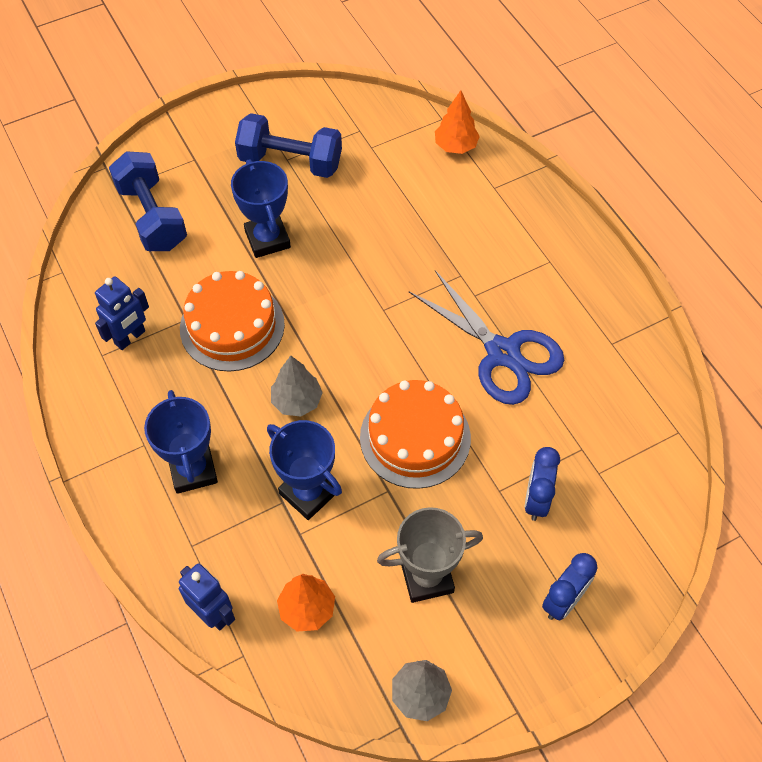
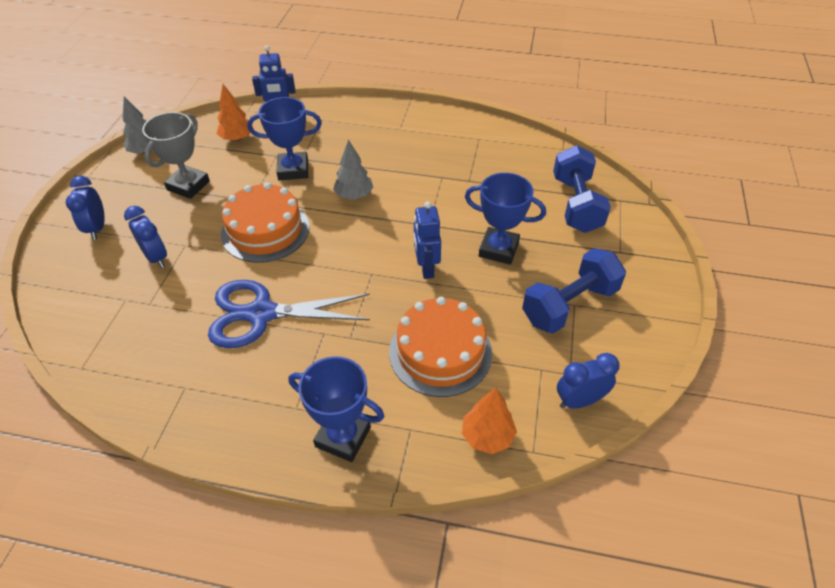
camera: 130 degrees right, 10 degrees down
(130, 338) = (479, 153): blue robot -> blue robot (426, 268)
(152, 217) = (576, 204): blue dumbbell -> blue dumbbell turned 75 degrees clockwise
(193, 470) = (362, 138): blue trophy -> blue trophy (343, 437)
(232, 326) = (441, 196): orange cake -> orange cake (440, 352)
(377, 115) = (579, 400): none -> blue clock

